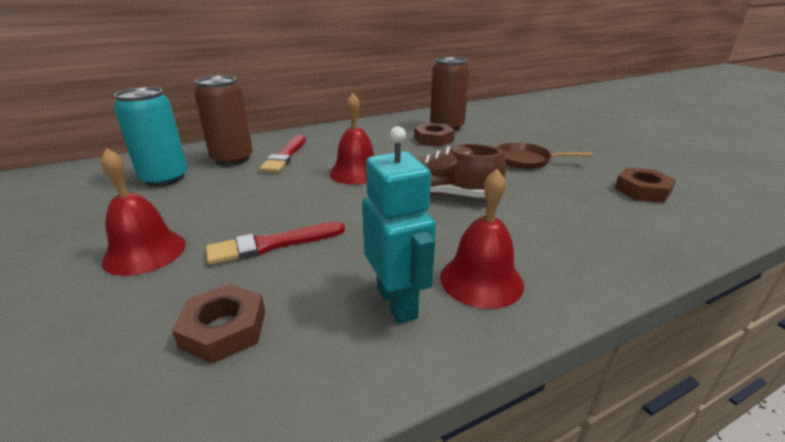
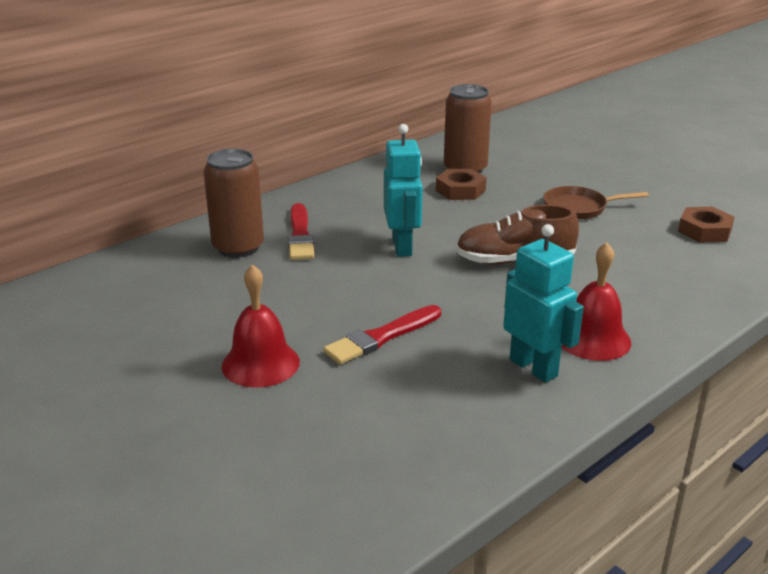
camera: 15 degrees left, 0 degrees up
(165, 178) = (183, 283): turquoise can -> none
(224, 329) = (405, 410): brown nut -> none
(356, 172) = (402, 247): red bell -> turquoise robot

